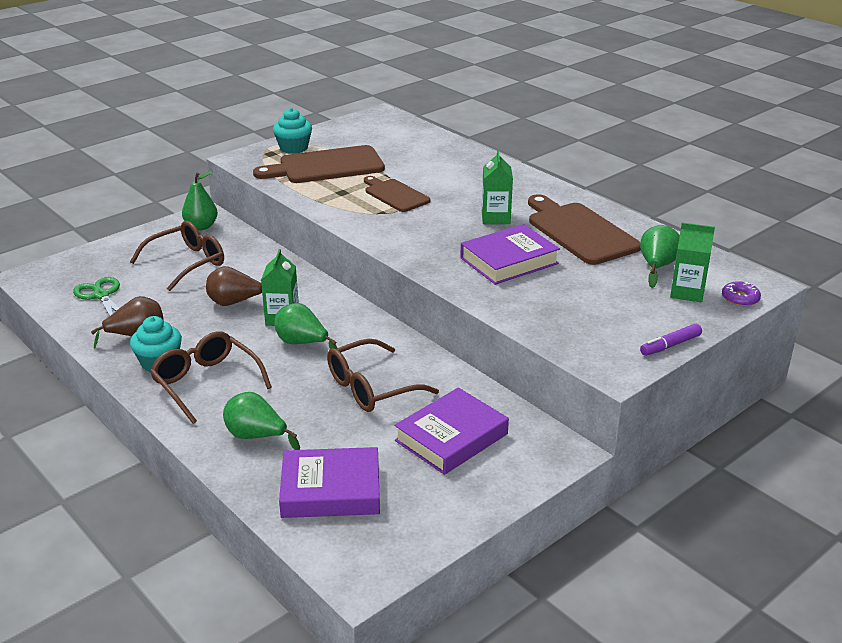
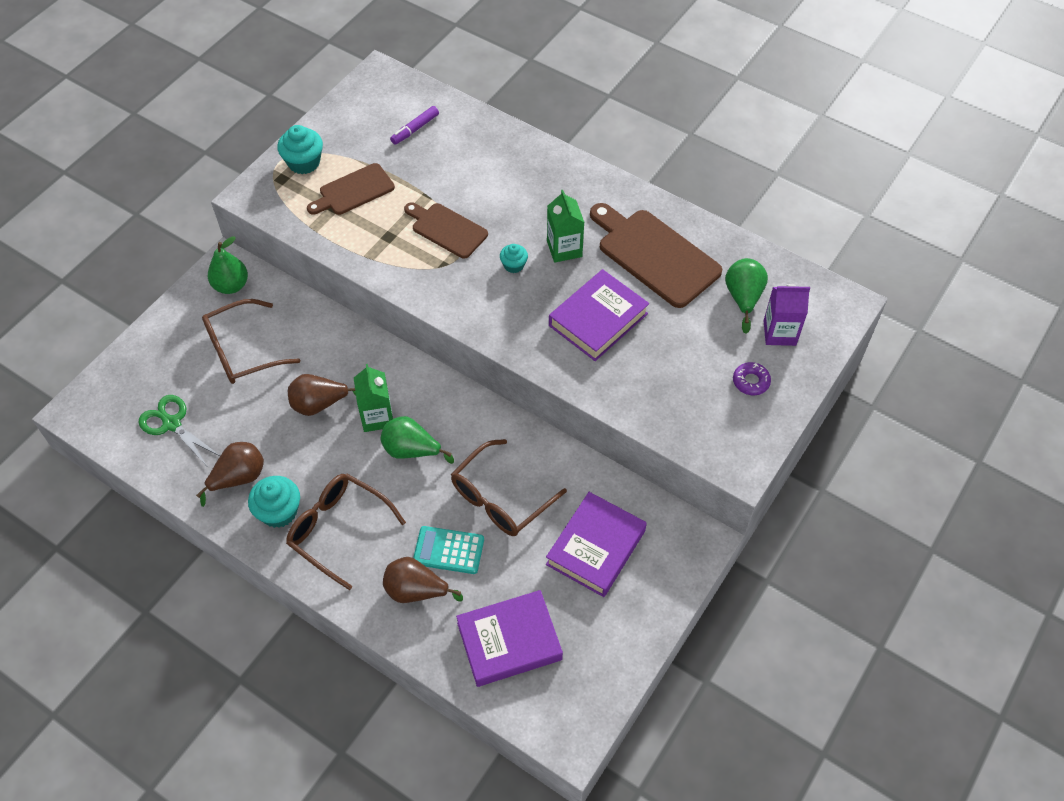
camera: 15 degrees left, 25 degrees up
(187, 263) = (242, 351): brown glasses -> brown glasses turned 150 degrees counterclockwise
(257, 436) = (416, 591): green pear -> brown pear
(303, 414) = (448, 550): none -> turquoise calculator
(326, 166) = (353, 191): brown cutting board -> brown cutting board, size x0.62
(445, 221) = (514, 265): none -> turquoise cupcake
(670, 345) = (780, 417): purple marker -> purple marker (415, 129)
(687, 292) = (779, 333): green carton -> purple carton
(740, 298) = (830, 331): purple donut -> purple donut (751, 381)

